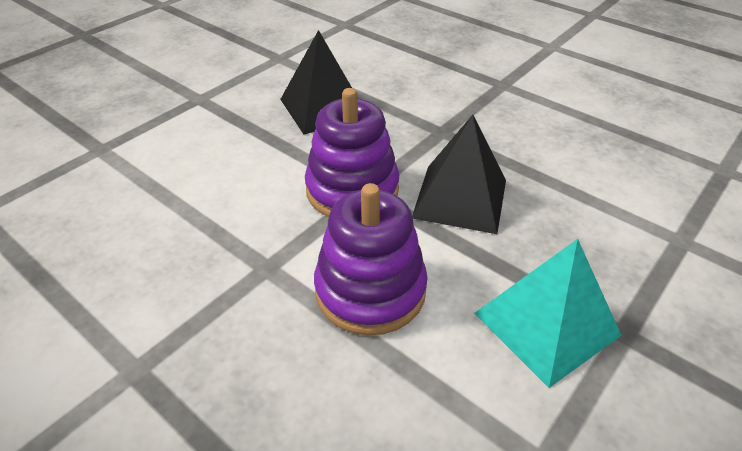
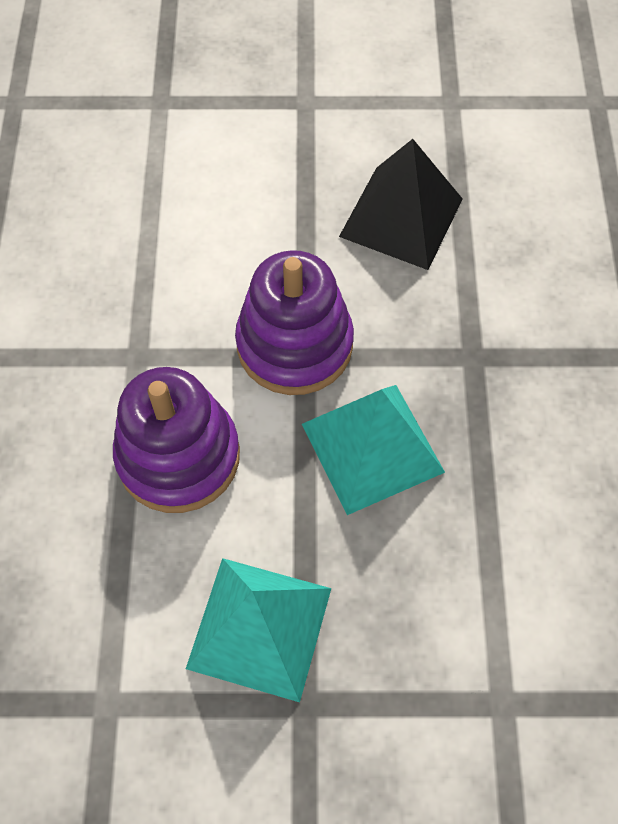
camera: 50 degrees right, 20 degrees up
(460, 198) = (372, 447): black pyramid -> turquoise pyramid

